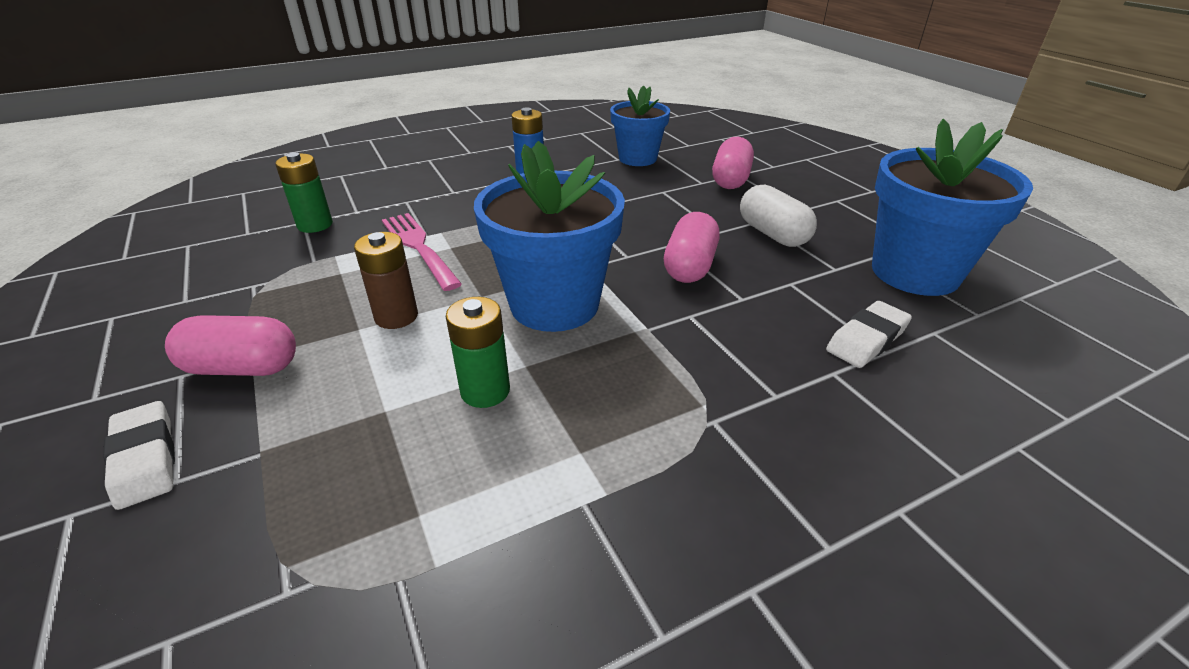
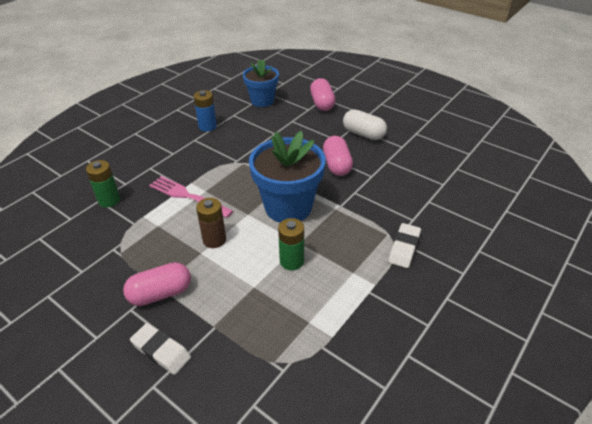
camera: 25 degrees left, 5 degrees up
(867, 340) = (433, 181): white eraser -> white eraser (404, 248)
(915, 272) = (436, 138): blue flower pot -> none

